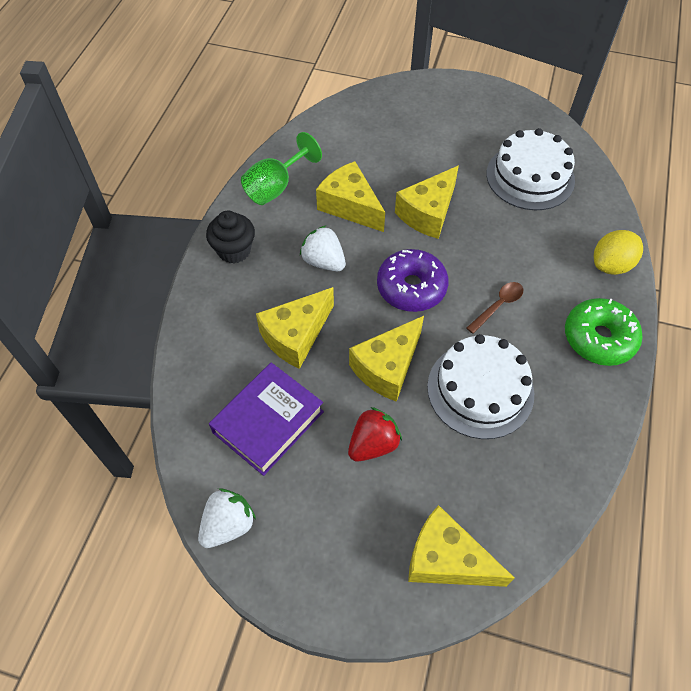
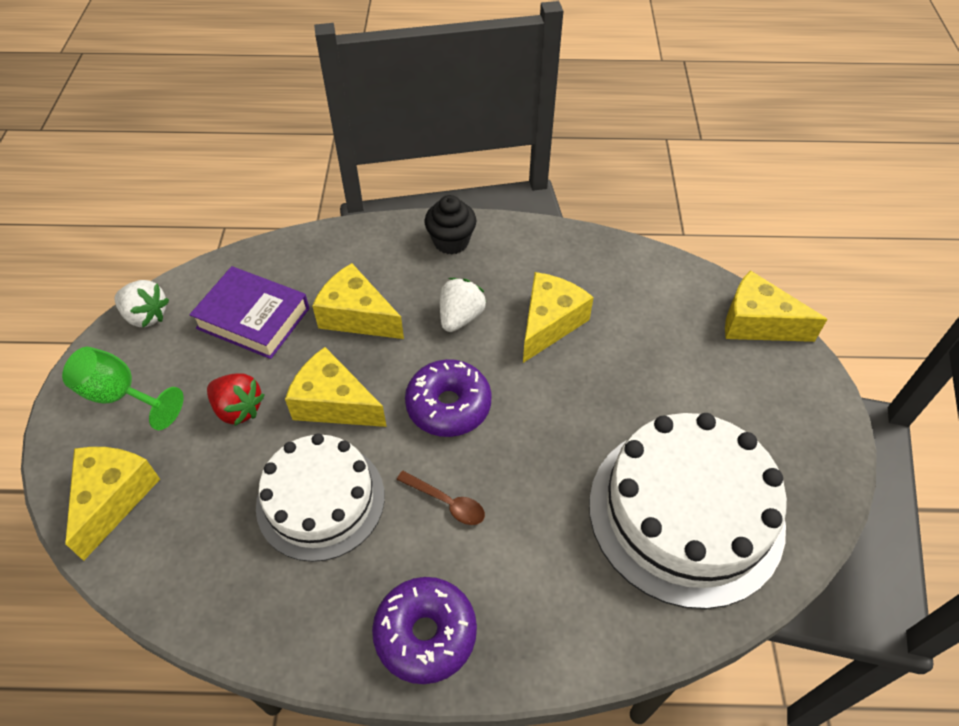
camera: 75 degrees right, 5 degrees down
(276, 187) = (551, 252): green goblet -> green goblet (121, 395)
(428, 213) = (569, 402): yellow cheese -> yellow cheese (757, 323)
(530, 177) = (685, 513): white cake -> white cake, size x1.50
(599, 338) = (425, 634): green donut -> purple donut
(611, 265) = (559, 642): yellow lemon -> none

